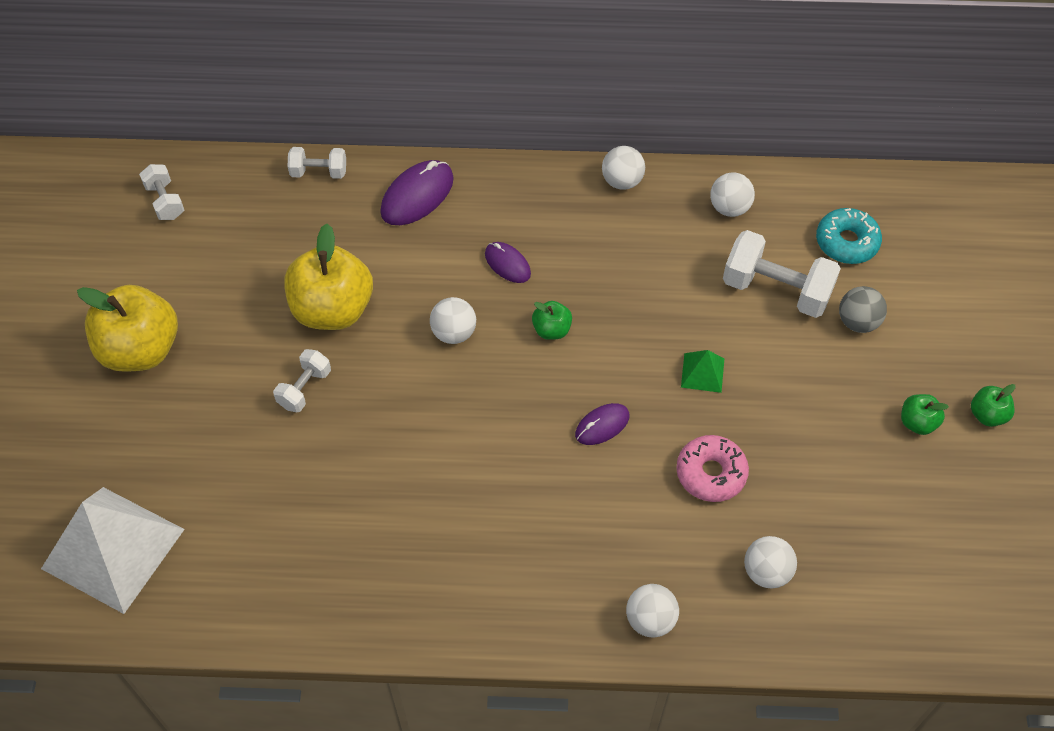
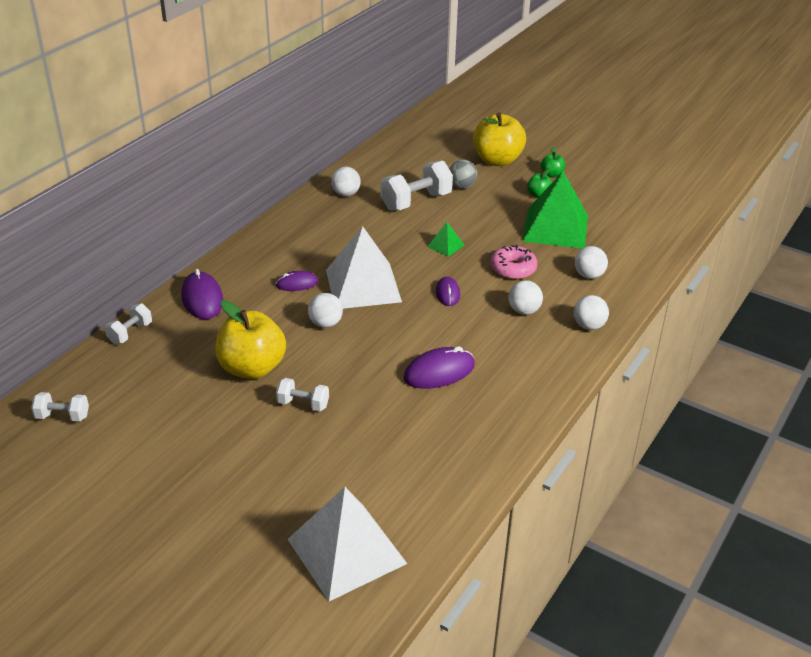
camera: 60 degrees left, 20 degrees down
(141, 349) = (184, 476): yellow apple -> yellow apple (497, 160)
(304, 389) = (303, 404): white dumbbell -> white dumbbell turned 45 degrees counterclockwise
(443, 492) = (439, 372): none -> purple mouse
(551, 330) = (363, 286): green apple -> white pyramid
(622, 181) = (285, 220): white ball -> white ball (524, 311)
(846, 242) = (409, 169): turquoise donut -> none
(850, 481) = (555, 228): none -> green pyramid

